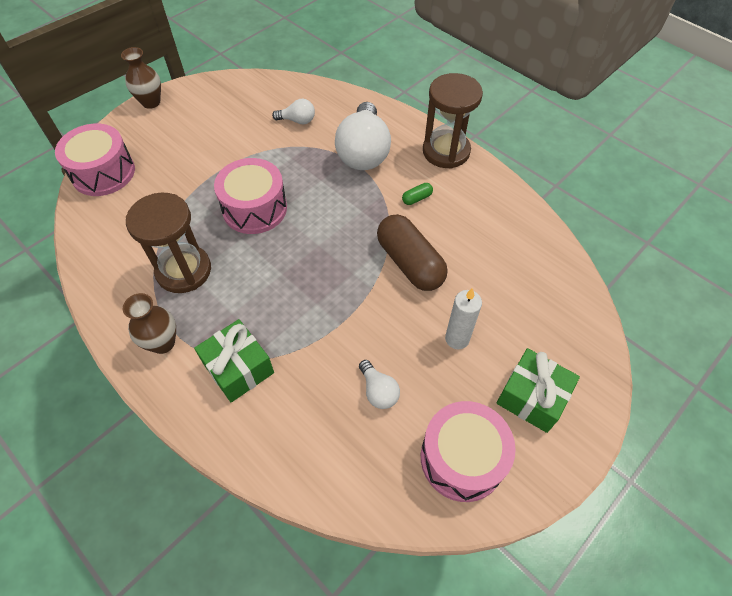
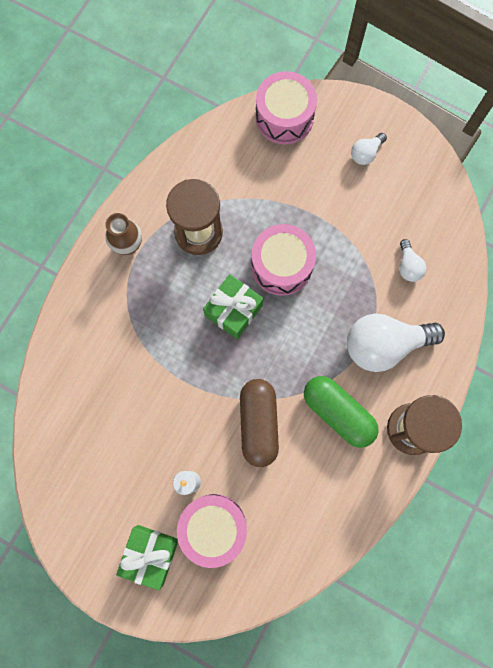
camera: 75 degrees right, 20 degrees up
(151, 102) = (387, 116): brown vase -> none
(238, 368) = (120, 311): green gift -> green gift (233, 310)
(378, 391) = (126, 426): white light bulb -> white light bulb (366, 153)
(410, 263) = (258, 423): brown capsule -> brown capsule turned 45 degrees counterclockwise
(417, 198) = (338, 413): green capsule -> green capsule, size x2.48
(462, 458) = (86, 505): pink drum -> pink drum (213, 527)

